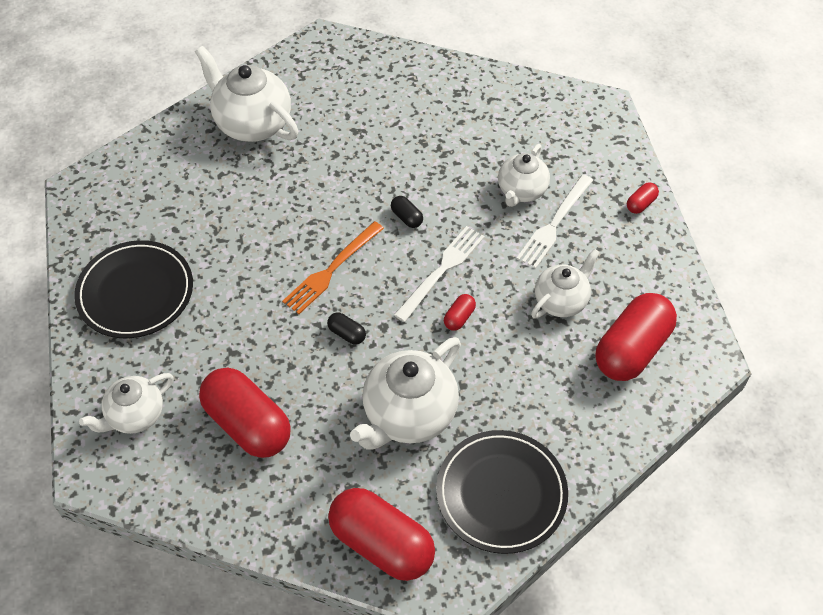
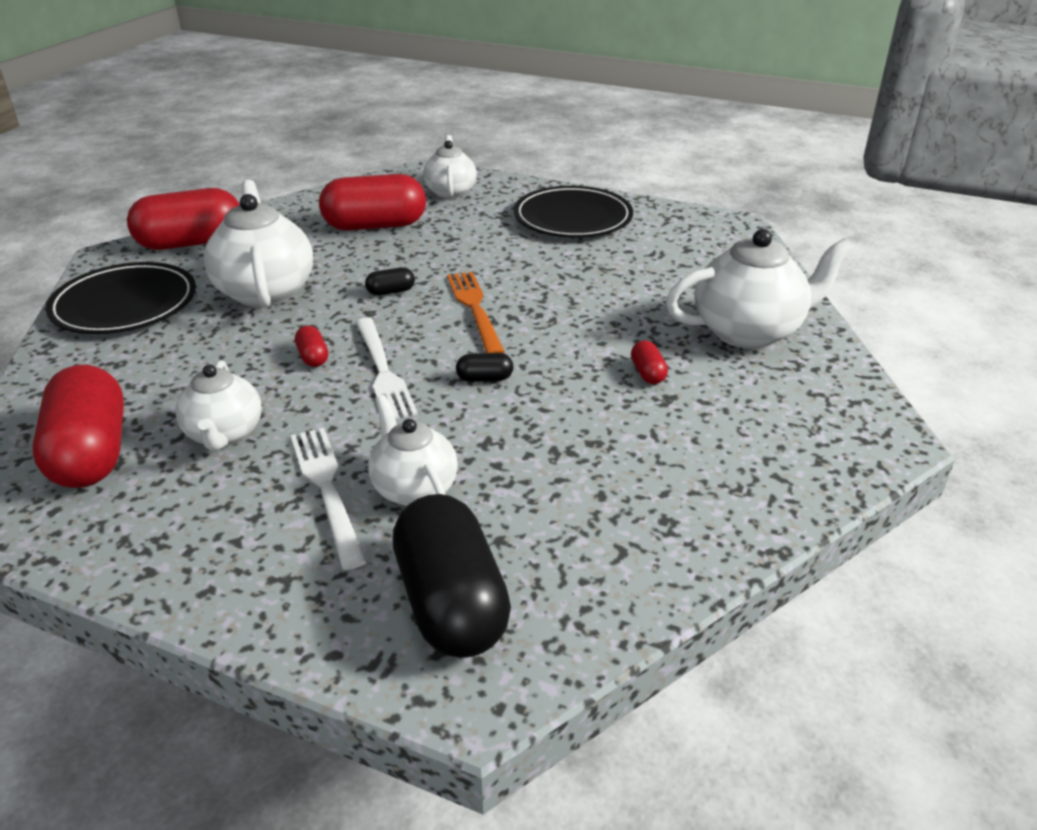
camera: 125 degrees right, 20 degrees down
(571, 136) = (451, 602): none -> black capsule
(640, 204) = (240, 601): red capsule -> red capsule (647, 373)

